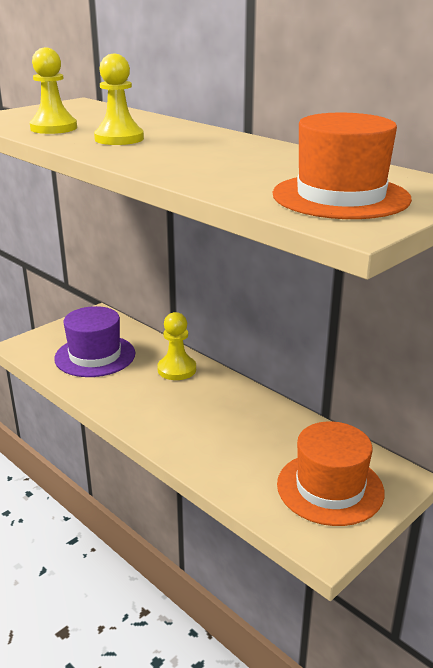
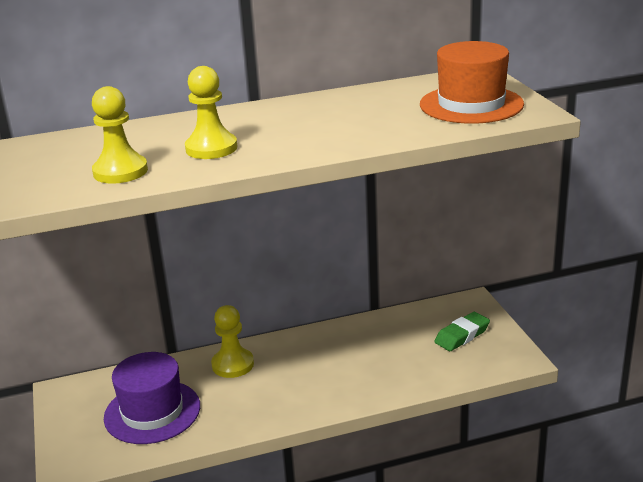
camera: 60 degrees left, 0 degrees up
(330, 488) = (462, 336): orange hat -> green eraser

